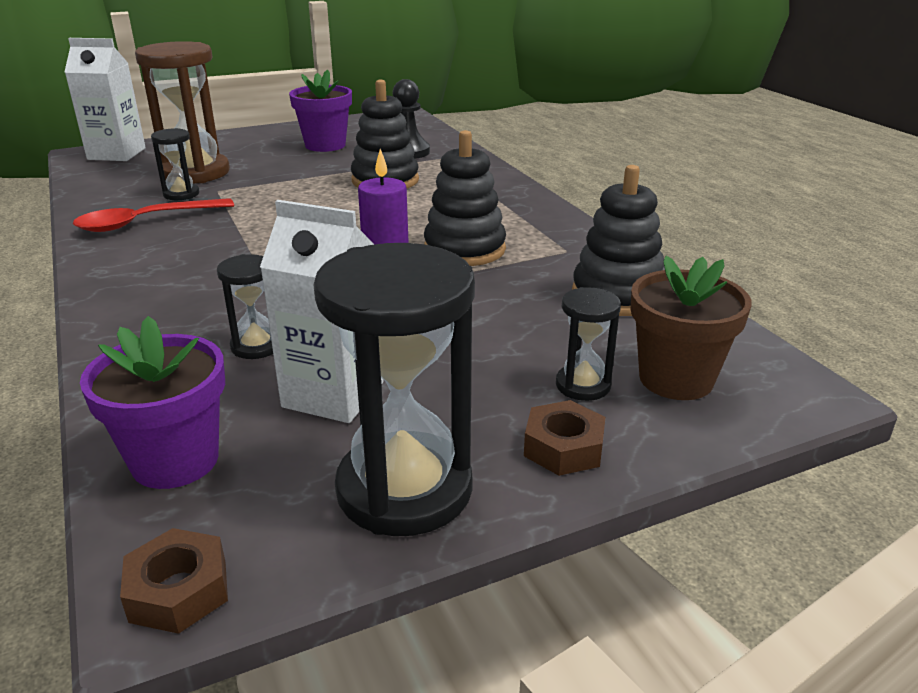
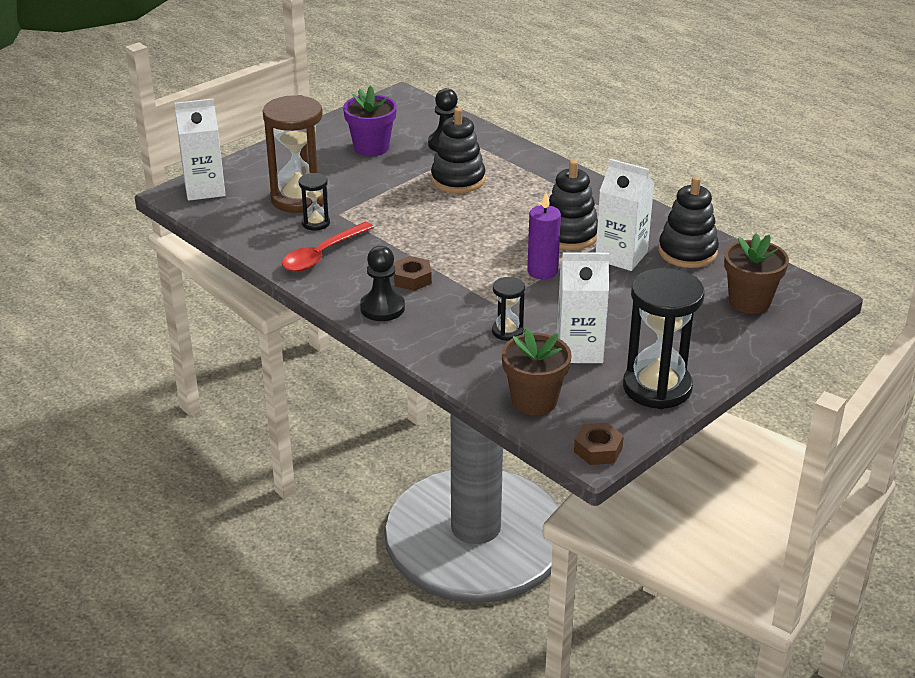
camera: 20 degrees left, 5 degrees up
(133, 286) = (382, 308): none -> black pawn
(175, 460) = (534, 401): purple flower pot -> brown flower pot
(514, 283) = (621, 256): none -> white carton
(563, 448) = (716, 351): brown nut -> brown nut (412, 279)
(583, 385) = (704, 316): black hourglass -> none

